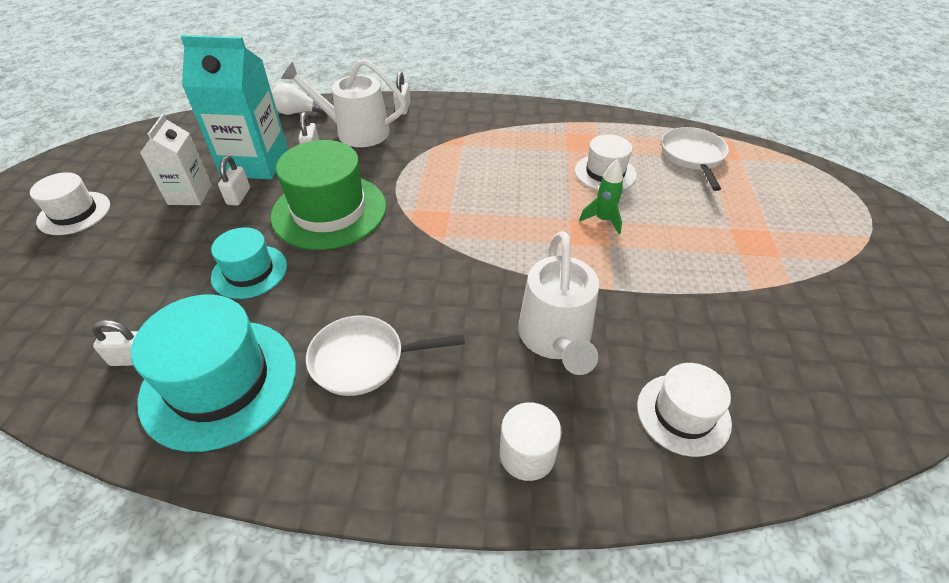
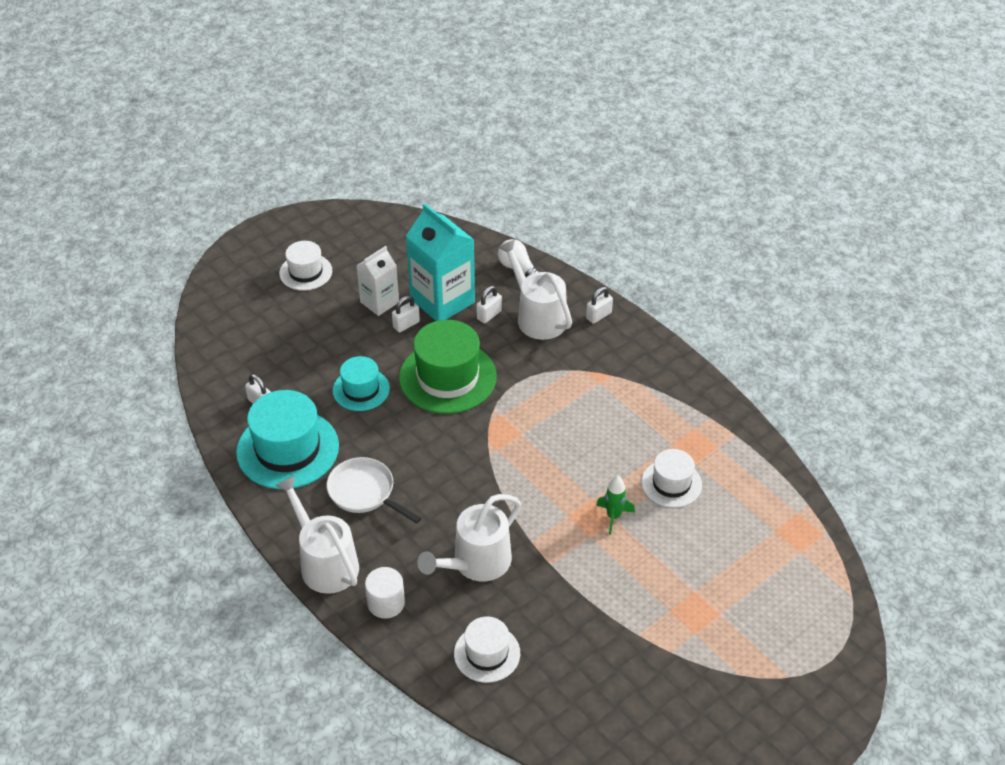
camera: 45 degrees right, 0 degrees up
(406, 471) = (325, 562): none -> white watering can
(693, 156) = (763, 521): white pan -> none

